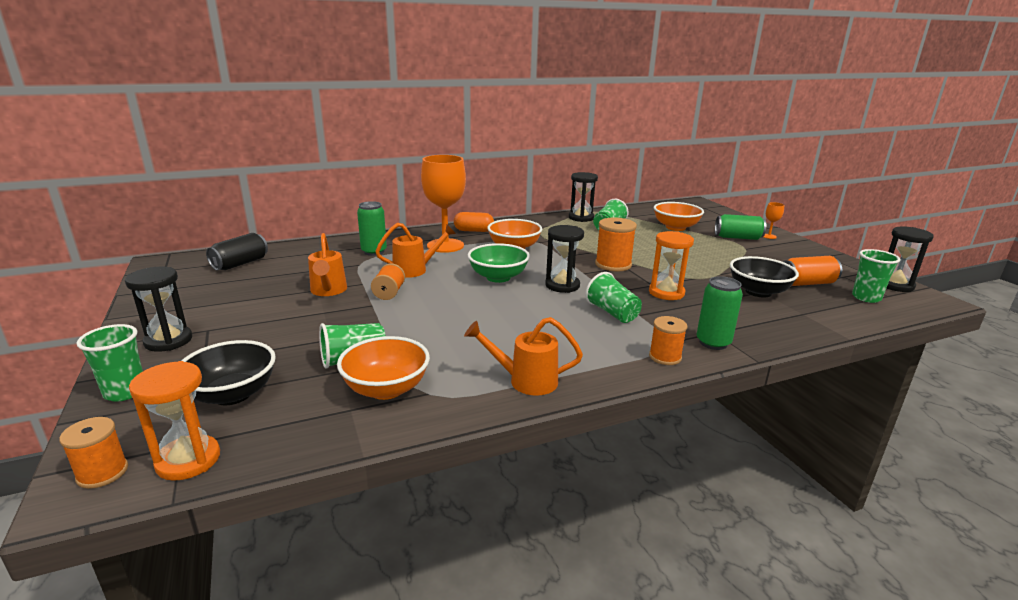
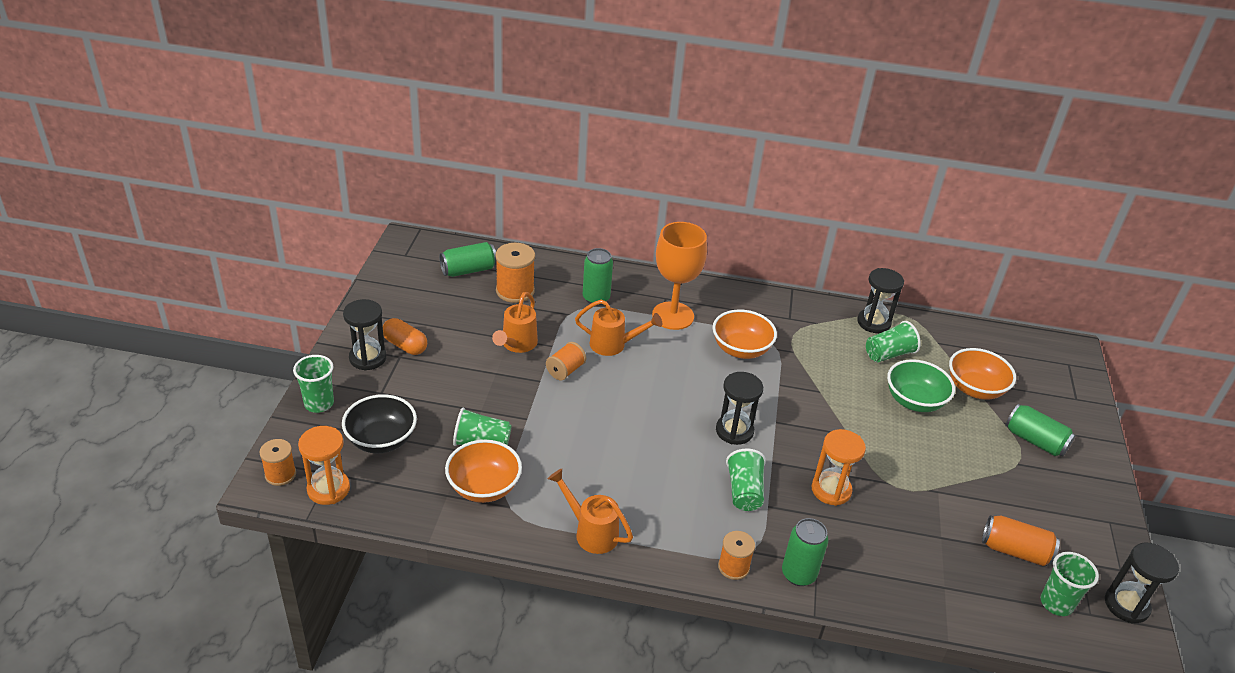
camera: 30 degrees right, 15 degrees up
(240, 264) = (468, 270): black can -> green can
(473, 231) = (724, 300): orange capsule -> orange capsule (405, 345)
(498, 277) = (682, 391): green bowl -> green bowl (914, 401)
(613, 264) = (822, 422): orange spool -> orange spool (515, 291)
(758, 292) = (936, 535): black bowl -> none
(769, 236) = (1083, 456): orange goblet -> none

